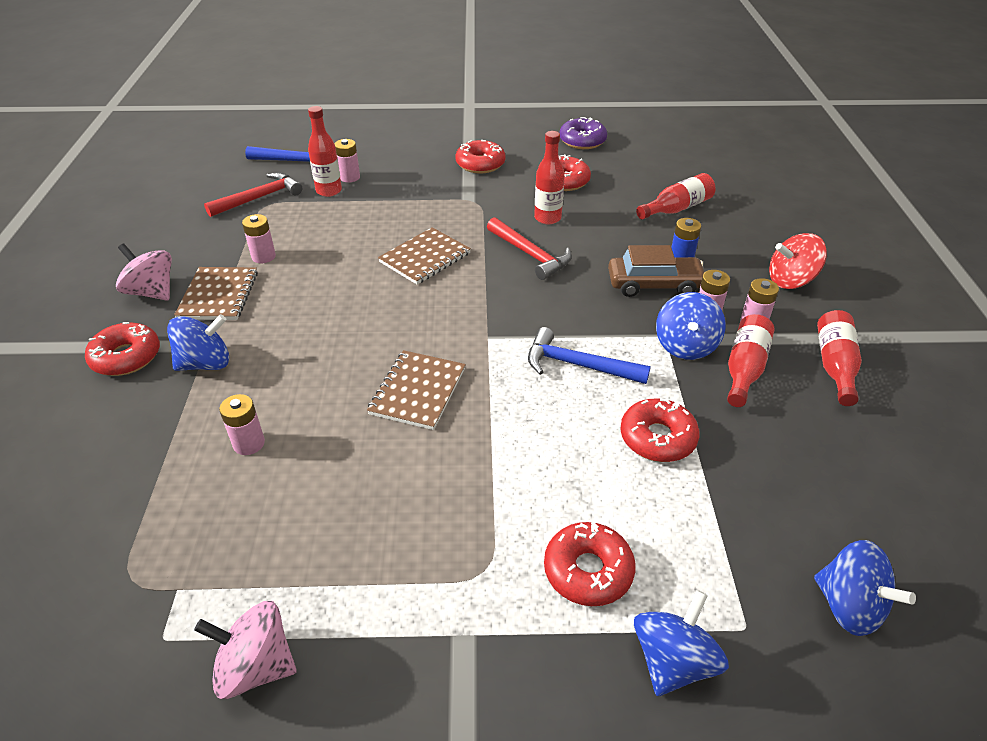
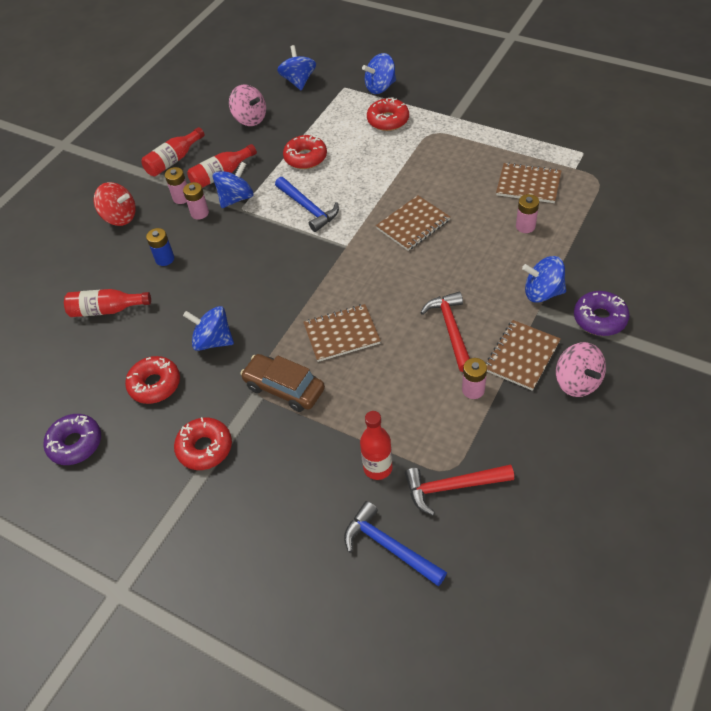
camera: 145 degrees left, 10 degrees up
(126, 357) = (600, 318): red donut -> purple donut
(256, 666) = (544, 132): pink spinning top -> pink spinning top (250, 119)
(261, 520) = (528, 185): none -> brown notebook
(349, 177) = (346, 484): pink battery -> none
(530, 254) = (261, 306): red hammer -> red hammer (451, 330)
(547, 218) = (213, 341): red bottle -> blue spinning top
(654, 284) = (205, 246): brown car -> brown car (284, 388)

